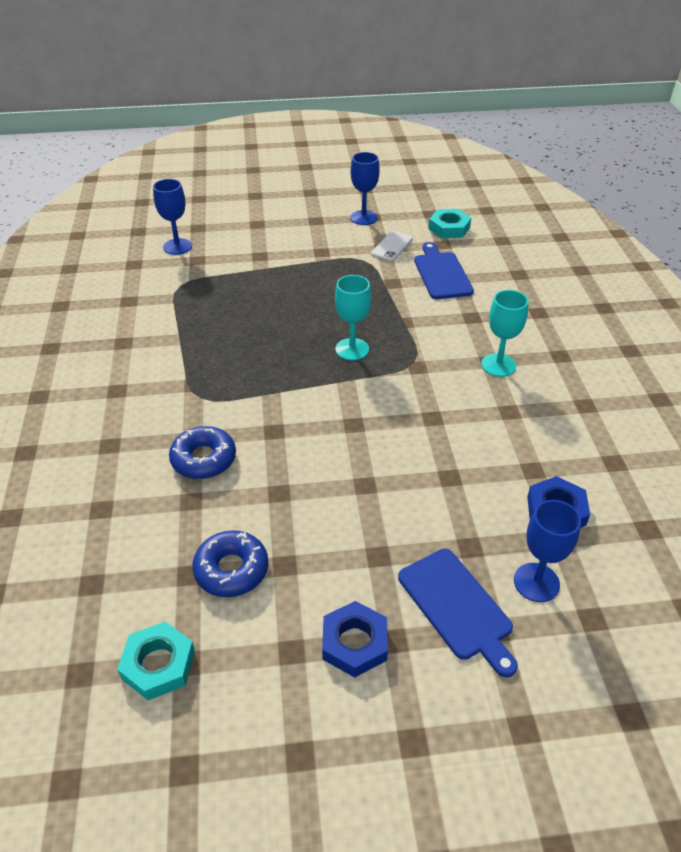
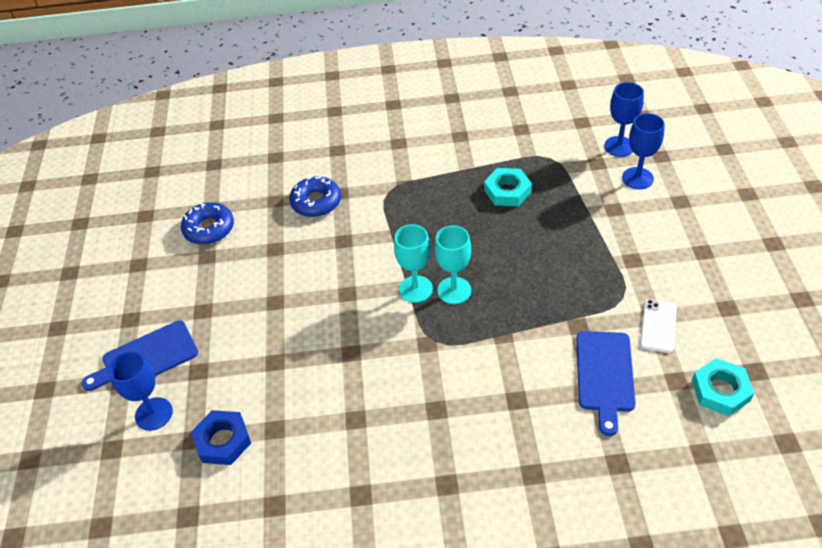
camera: 95 degrees right, 5 degrees up
(158, 664) = (147, 203): turquoise nut -> turquoise nut (507, 191)
(354, 643) = (134, 297): blue nut -> none
(363, 218) = (722, 298): blue goblet -> blue goblet (637, 178)
(392, 246) = (658, 326): white phone -> white phone turned 75 degrees clockwise
(441, 274) = (605, 375): blue cutting board -> blue cutting board turned 105 degrees clockwise
(498, 365) = (429, 417): turquoise goblet -> turquoise goblet (415, 289)

